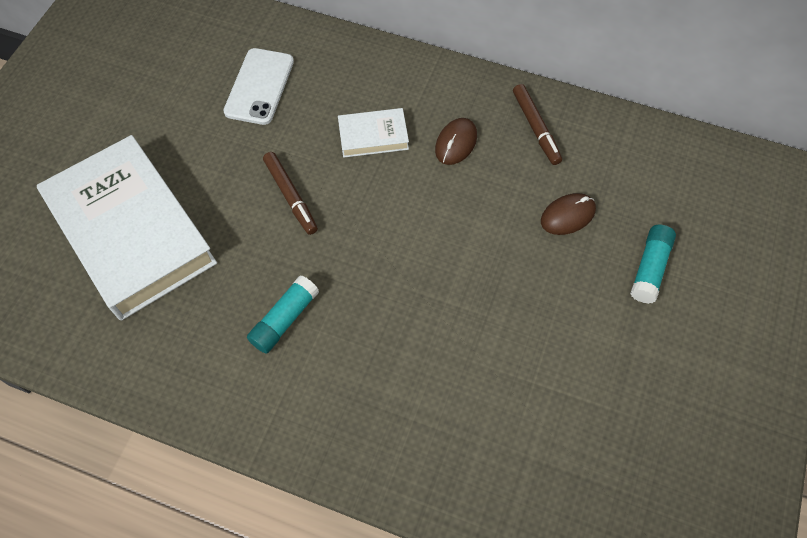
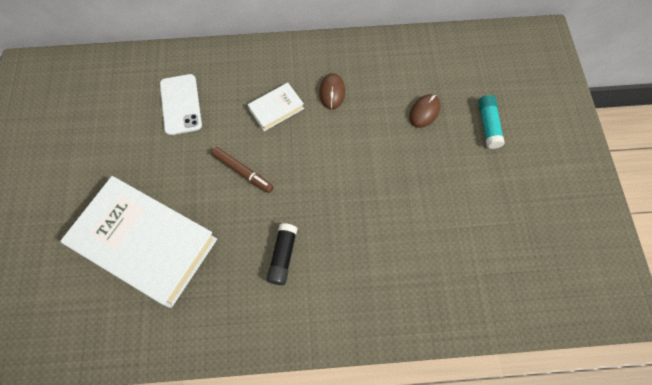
camera: 25 degrees left, 5 degrees up
(284, 319) = (283, 256): turquoise glue stick -> black glue stick
(536, 128) = (377, 62): brown marker -> none

